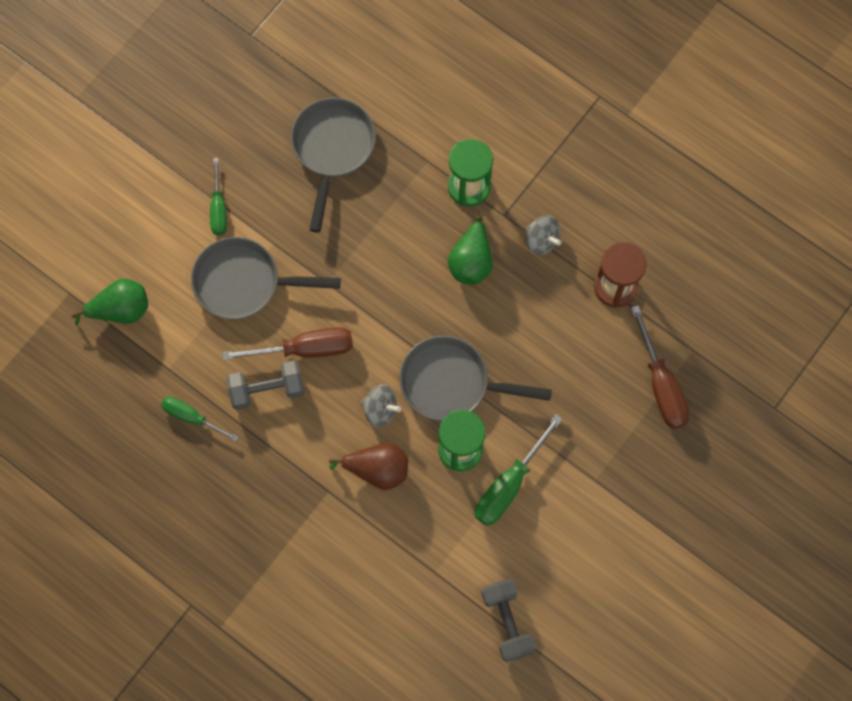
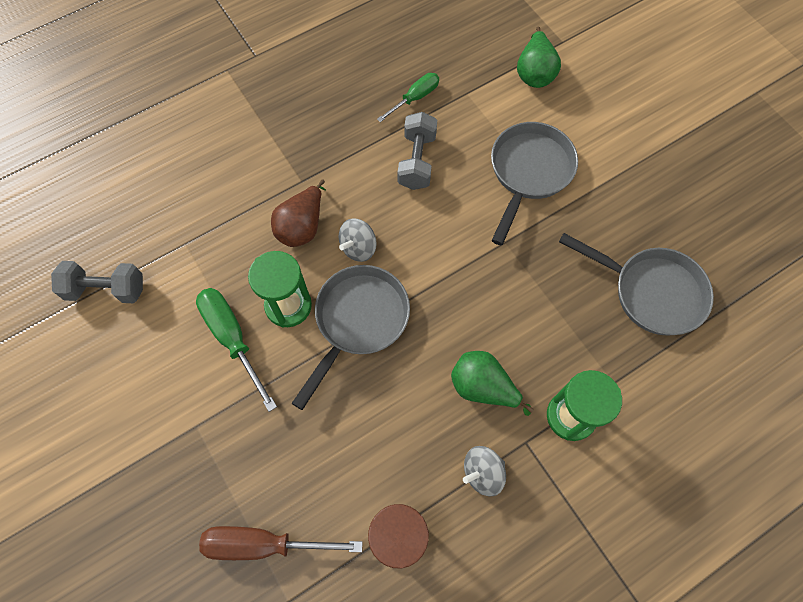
camera: 110 degrees right, 5 degrees down
(218, 209) = (612, 173): green screwdriver -> none
(305, 349) = (444, 203): brown screwdriver -> none

